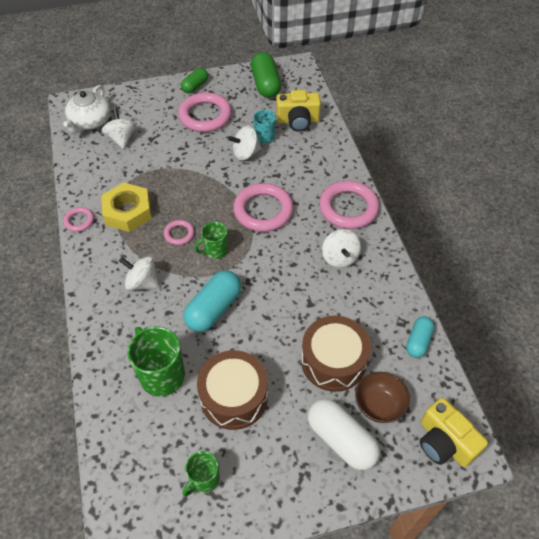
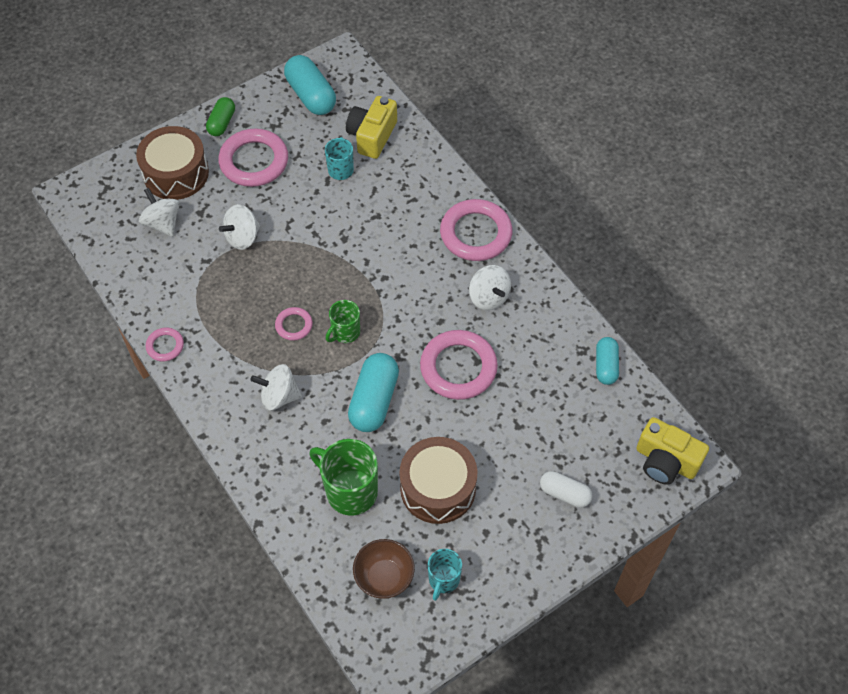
camera: 20 degrees left, 5 degrees up
(90, 121) = (109, 211): white teapot -> none
(128, 211) = (219, 316): yellow nut -> none
(204, 479) = (443, 580): green mug -> turquoise mug
(245, 153) = (327, 198): white spinning top -> white spinning top (242, 237)
(263, 210) = (379, 266): pink ring -> pink ring (458, 368)
(266, 84) = (311, 95): green capsule -> turquoise capsule
(298, 121) = (372, 136): yellow camera -> yellow camera turned 135 degrees clockwise
(333, 361) = (526, 415): brown drum -> brown drum (176, 173)
(341, 440) = (564, 494): white capsule -> white capsule, size x0.61
(378, 405) = (589, 447): brown bowl -> brown bowl (384, 577)

